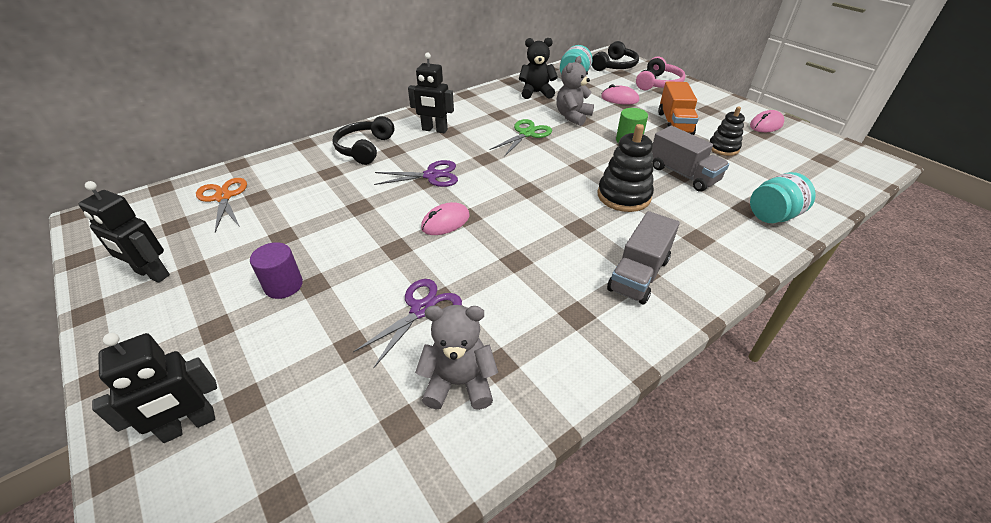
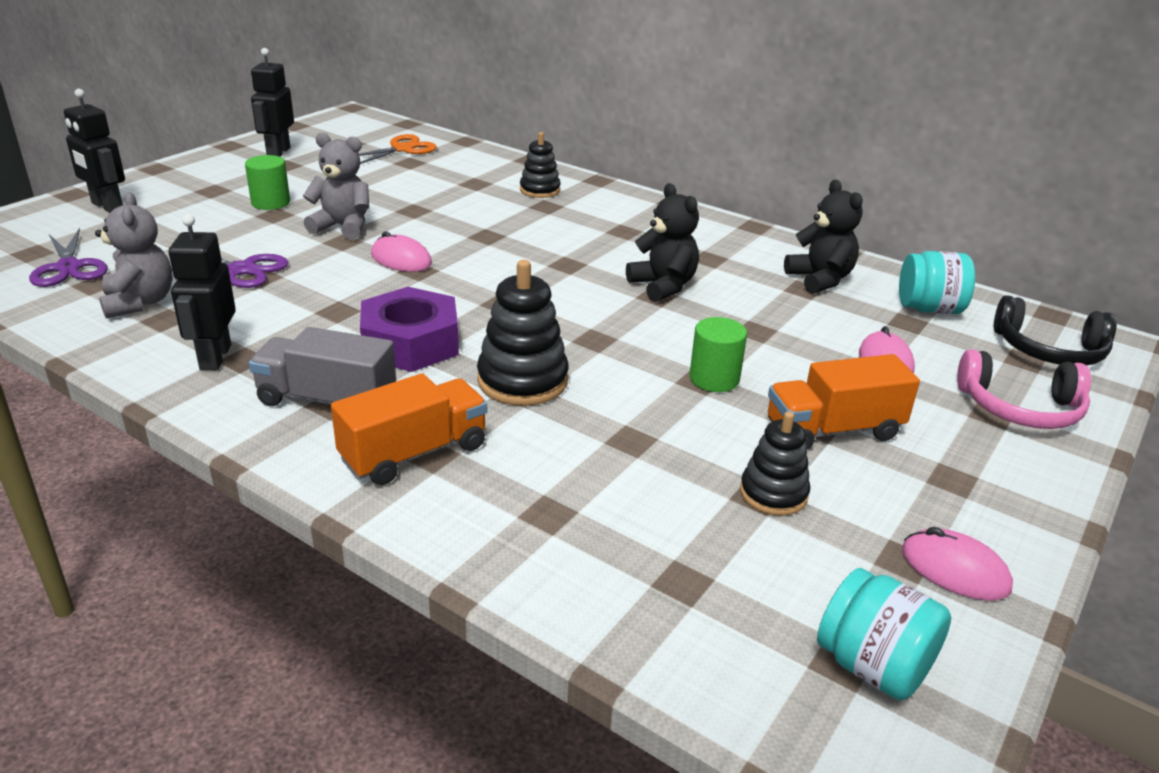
camera: 70 degrees right, 10 degrees down
(283, 285) = (270, 203): purple cylinder -> green cylinder
(364, 148) = (540, 190): black headphones -> black stacking toy
(432, 175) = (500, 237): purple scissors -> purple scissors (68, 268)
(434, 130) = (620, 221): black robot -> black robot (215, 357)
(527, 134) = (663, 286): green scissors -> black teddy bear
(571, 231) = (410, 343): none -> purple nut
(572, 116) = (759, 319): grey teddy bear -> grey teddy bear (343, 227)
(683, 174) = (629, 440): grey truck -> none
(698, 244) = (414, 453): none -> orange truck
(772, 216) = (535, 545): turquoise jar -> turquoise jar (873, 666)

